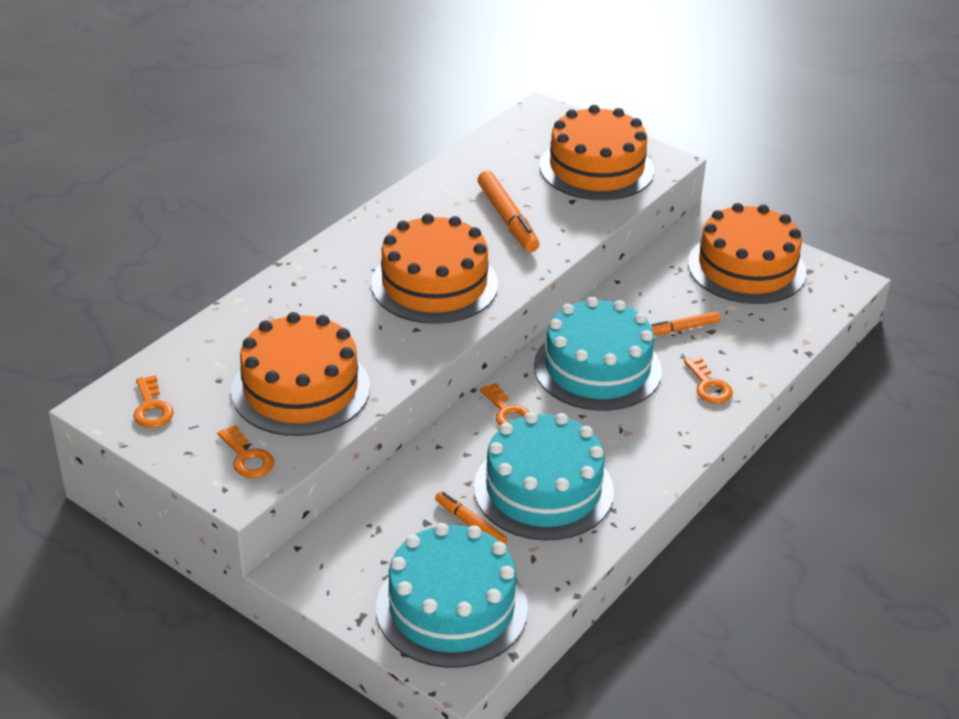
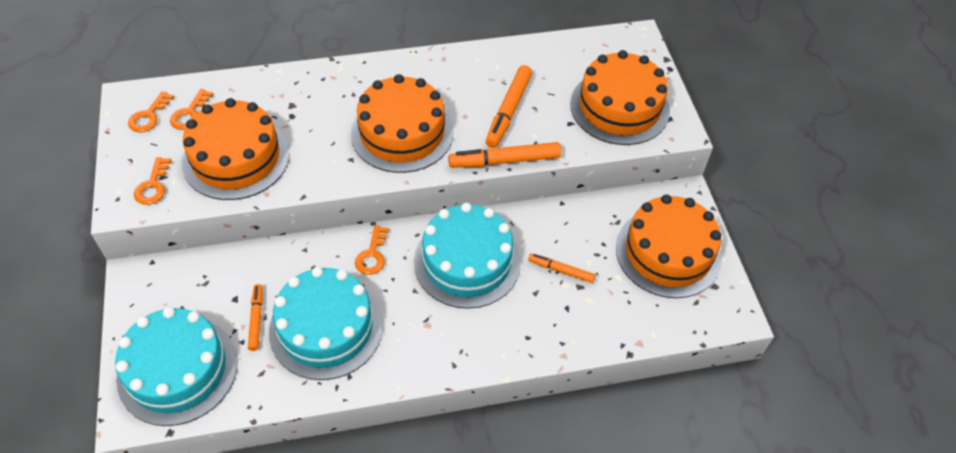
camera: 40 degrees right, 15 degrees up
(555, 256) = (504, 161): none -> orange marker
(708, 385) = (524, 329): orange key -> orange key (190, 114)

